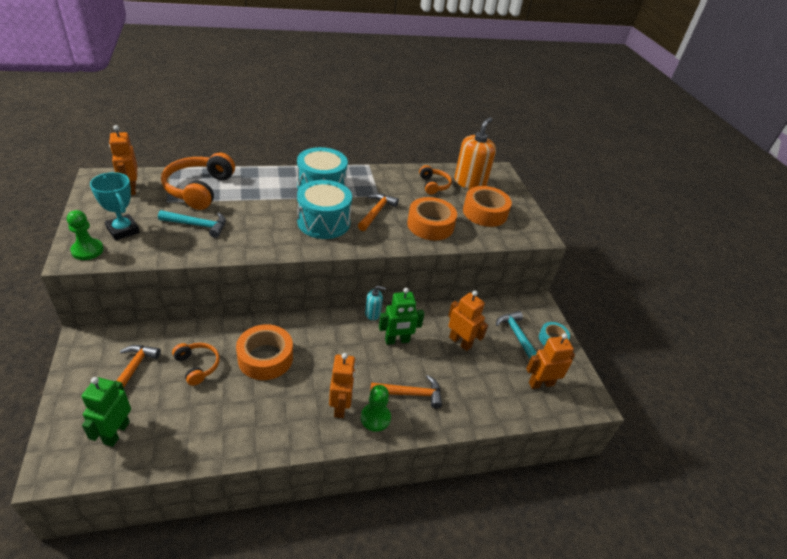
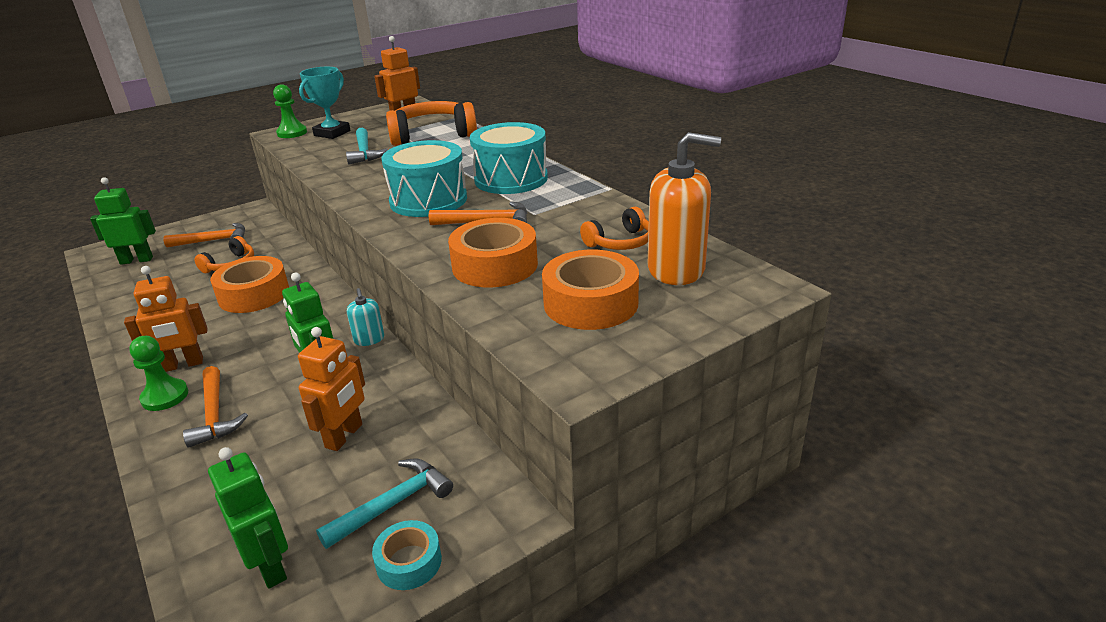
camera: 75 degrees right, 10 degrees down
(541, 383) = (270, 566): orange robot -> green robot

